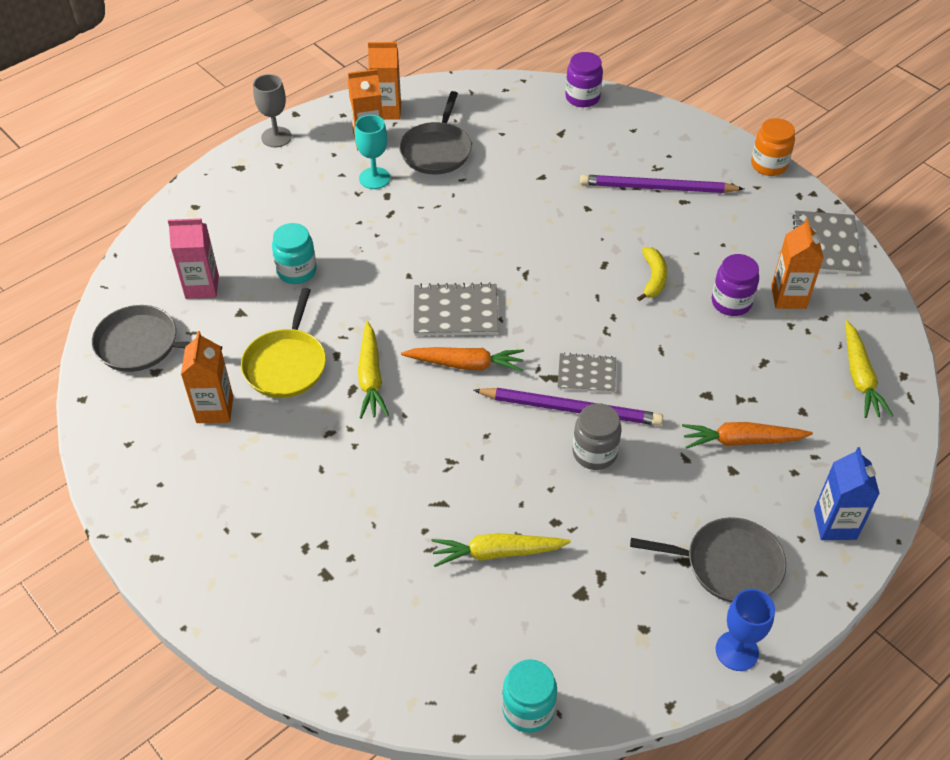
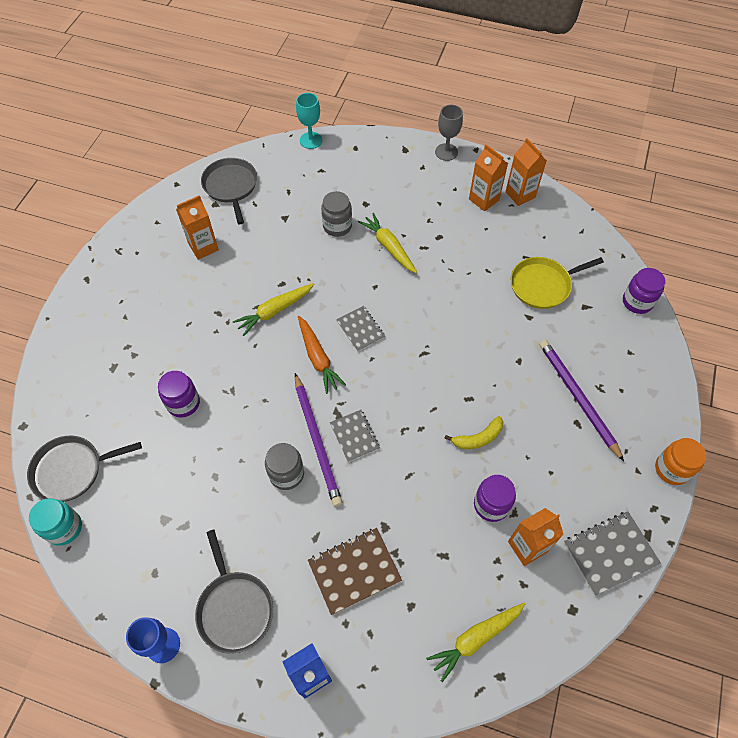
camera: 60 degrees right, 10 degrees up
(202, 287) = (293, 188): pink carton -> none
(286, 364) = (258, 262): yellow pan -> yellow pan (543, 285)
(297, 271) = (337, 226): turquoise jar -> grey jar
(374, 178) = (450, 222): turquoise goblet -> turquoise goblet (311, 140)
(434, 517) = (183, 403): none -> purple jar
(436, 150) = (504, 242): grey pan -> grey pan (72, 470)
(455, 312) = (360, 329): grey notebook -> grey notebook, size x0.65
(497, 553) = (173, 453): yellow carrot -> yellow carrot (389, 247)
(742, 441) = (354, 571): orange carrot -> brown notebook

